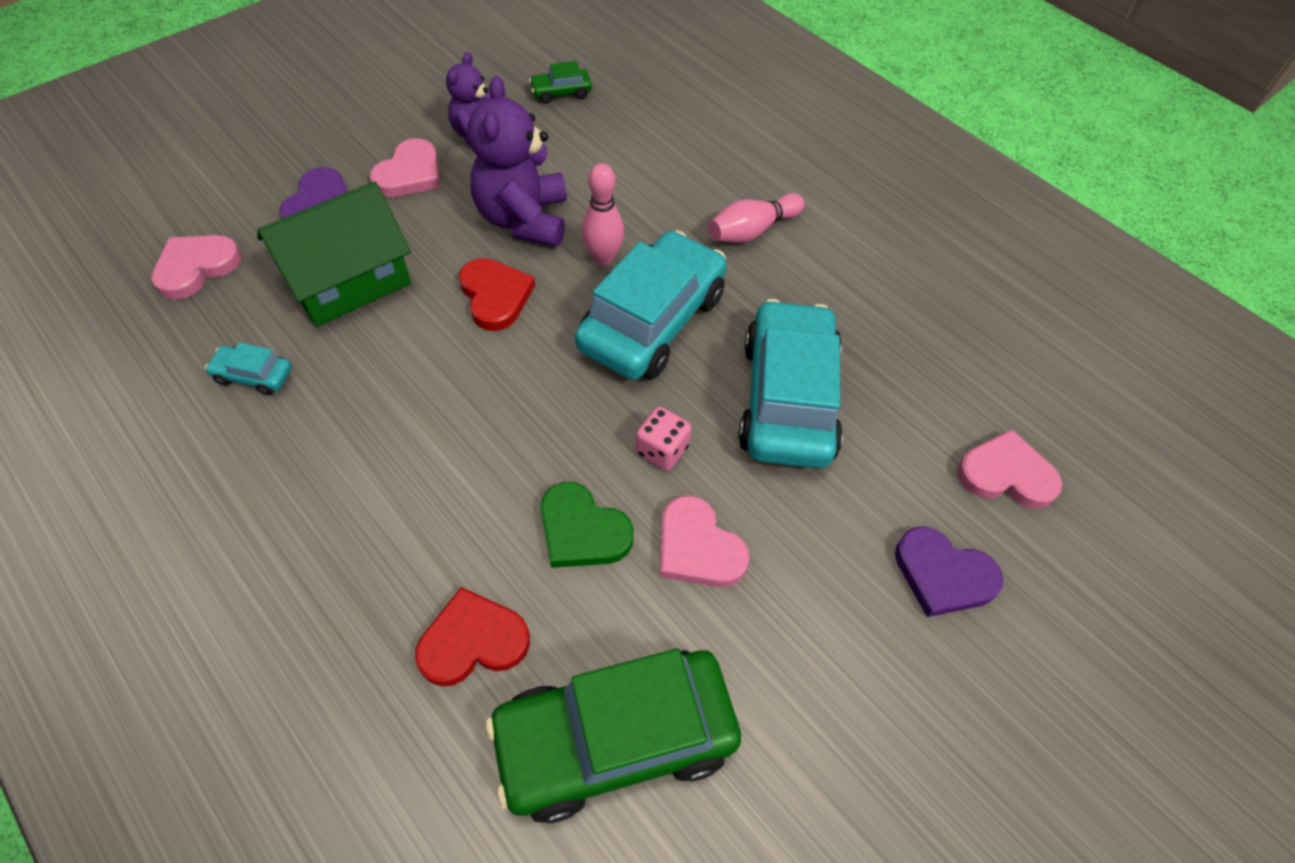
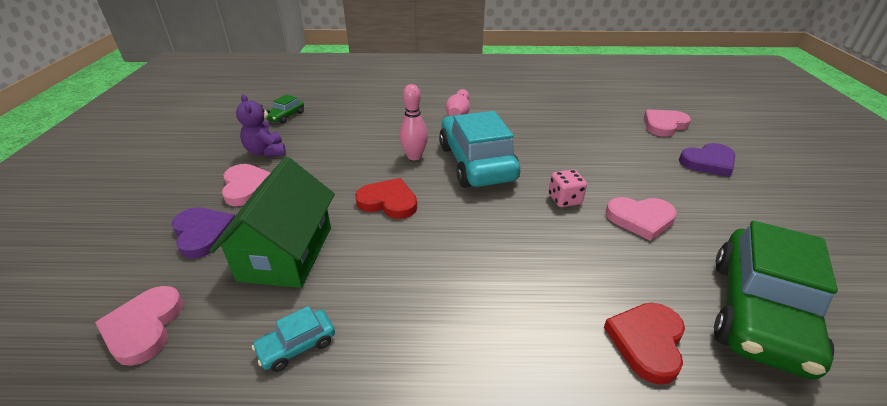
camera: 45 degrees left, 20 degrees down
(523, 219) = (349, 166): purple teddy bear -> none
(582, 530) = (595, 253): green heart -> none
(788, 399) = (570, 151): turquoise car -> none

